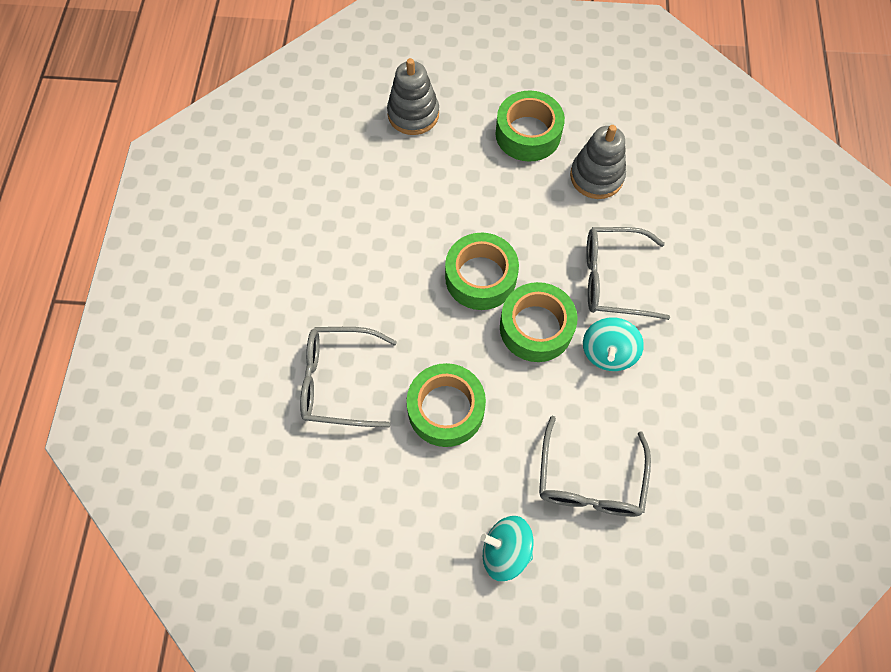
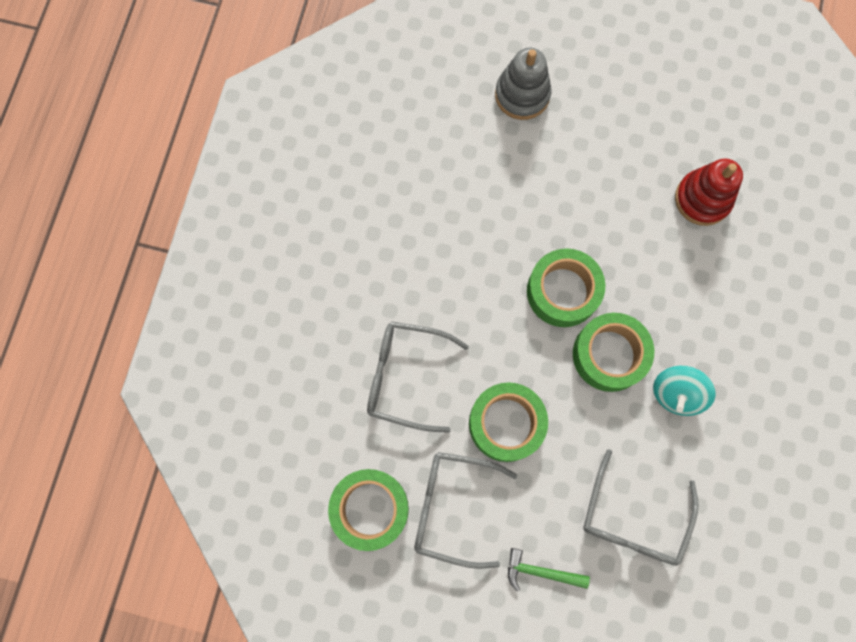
camera: 10 degrees right, 10 degrees up
(505, 551) = (541, 572): turquoise spinning top -> green hammer
(528, 134) = (639, 137): green tape -> green tape (370, 509)
(596, 176) = (702, 199): grey stacking toy -> red stacking toy
(613, 279) = (697, 316): grey glasses -> grey glasses (452, 507)

